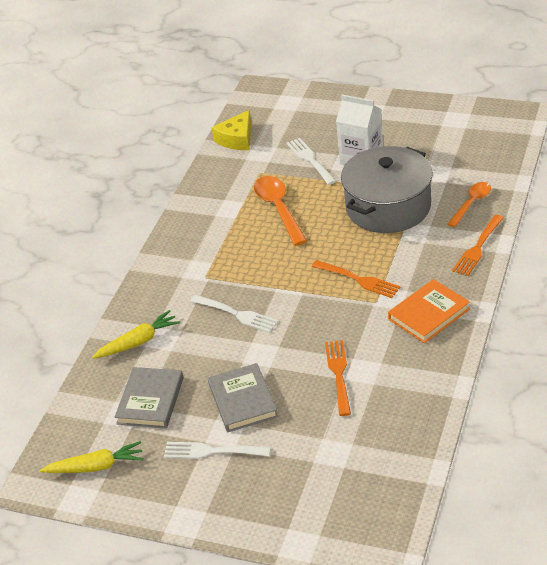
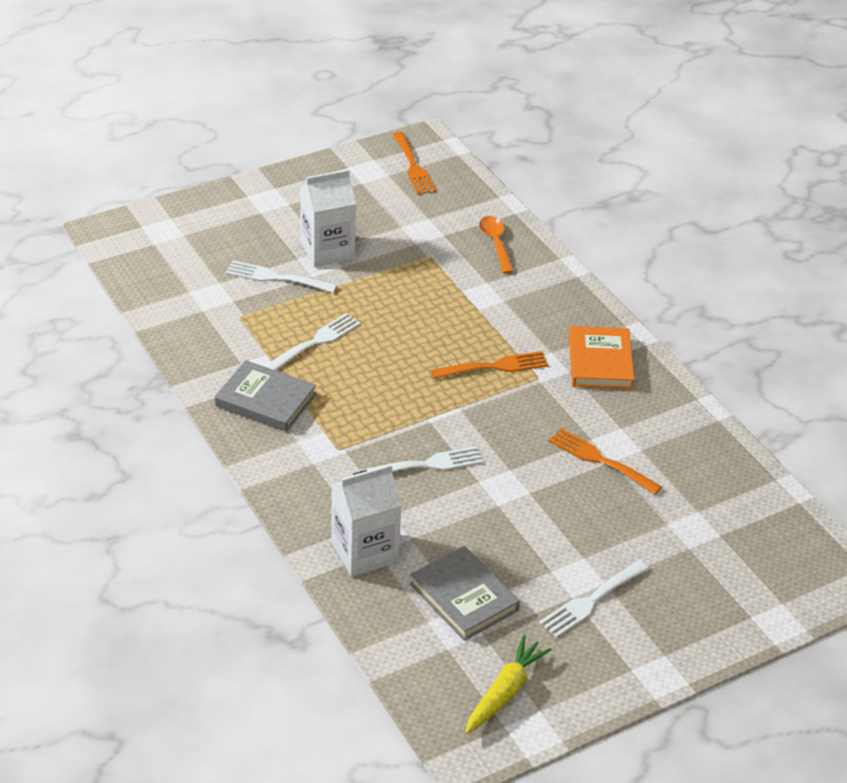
camera: 55 degrees left, 0 degrees up
(138, 342) = (364, 552): yellow carrot -> white carton
(237, 139) = (160, 295): yellow cheese -> none
(243, 401) = (551, 538): grey book -> grey book (265, 400)
(278, 209) = (315, 342): orange spoon -> white fork
(388, 207) = (423, 285): grey pot -> none
(477, 248) = (557, 280): orange fork -> orange fork (413, 166)

